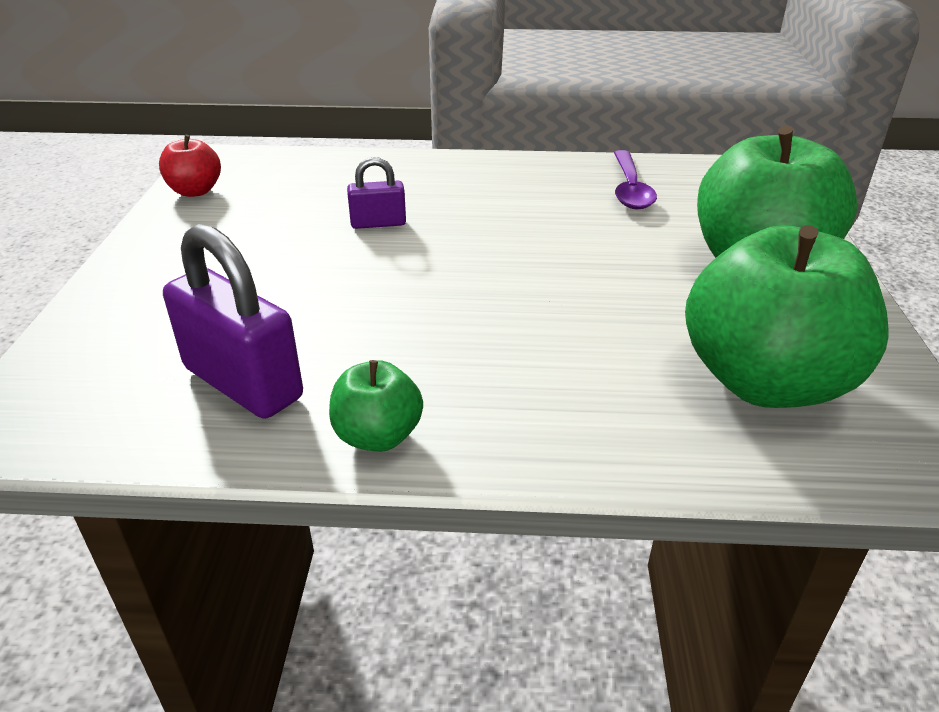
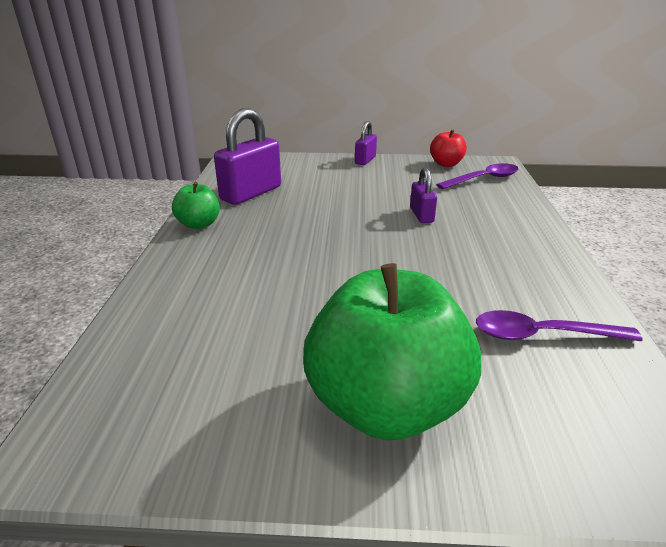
camera: 90 degrees right, 5 degrees down
(132, 257) = (365, 160): none -> purple padlock
(269, 172) = (483, 179): none -> purple spoon
(765, 381) = (194, 367): green apple -> none

